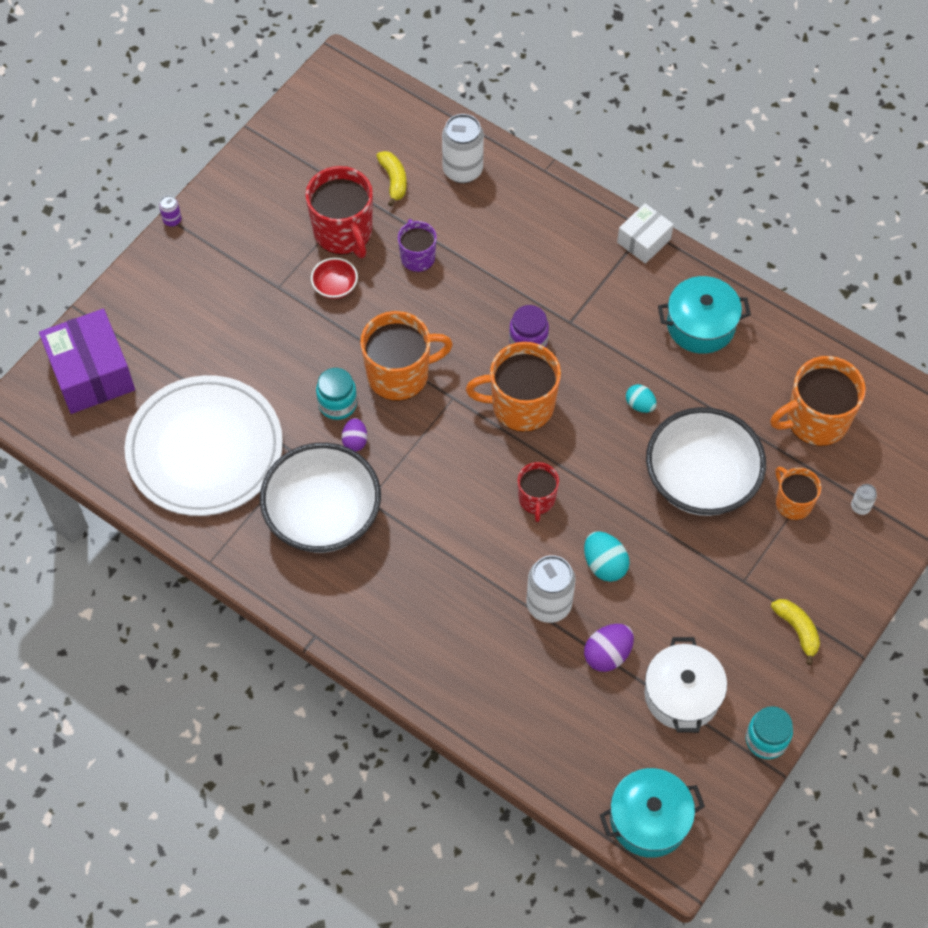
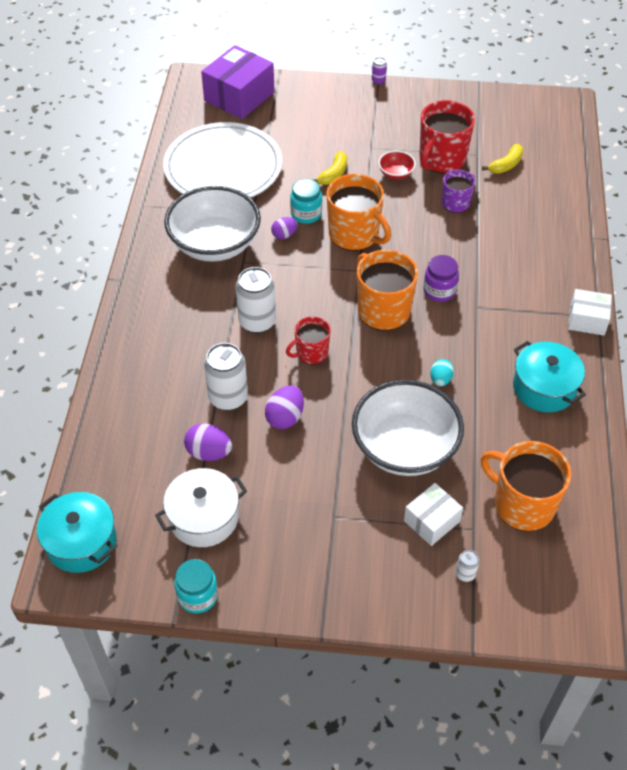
camera: 60 degrees right, 10 degrees down
(462, 170) = (548, 195): white can -> white can (257, 322)
(604, 564) = (285, 417): turquoise egg -> purple egg
(793, 503) = (431, 521): orange mug -> white box
(797, 630) = (314, 576): yellow banana -> yellow banana (333, 174)

